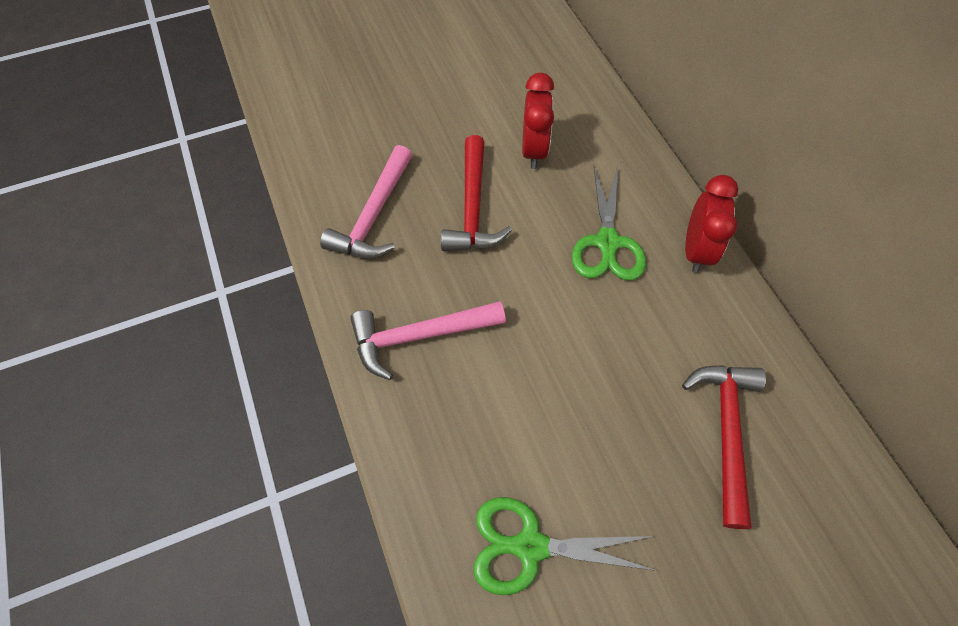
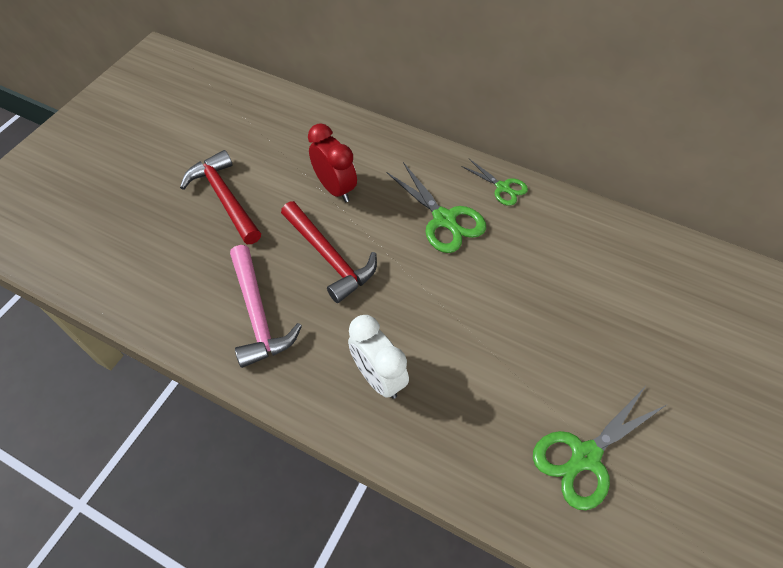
camera: 40 degrees left, 5 degrees down
(419, 336) = (378, 377): pink hammer -> white clock
(696, 250) = (502, 187): red clock -> green scissors
(725, 431) = (622, 288): red hammer -> red hammer (224, 198)

